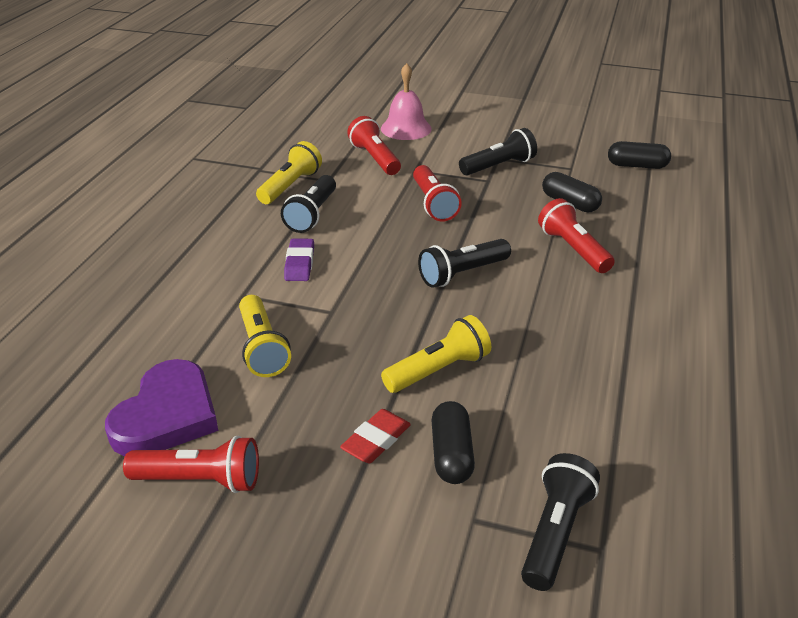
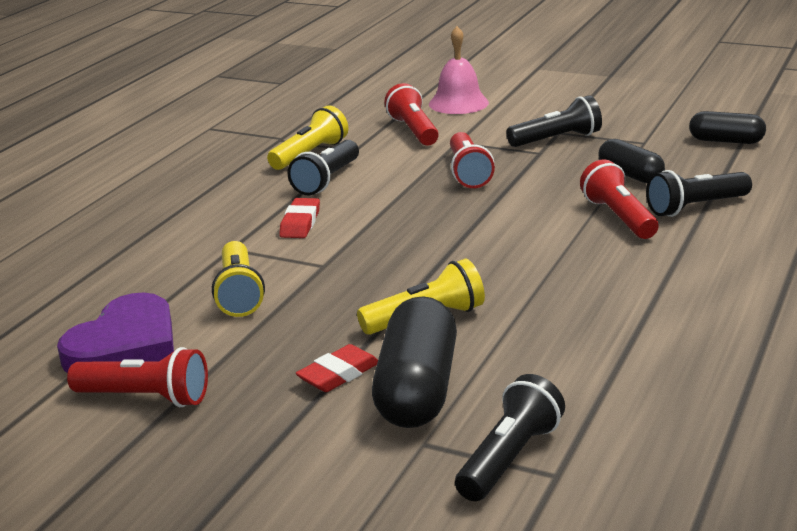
camera: 10 degrees right, 10 degrees down
(300, 264) = (300, 223): purple eraser -> red eraser
(451, 454) = (417, 389): black capsule -> black capsule, size x1.68
(462, 274) = (480, 236): black flashlight -> black flashlight (695, 207)

